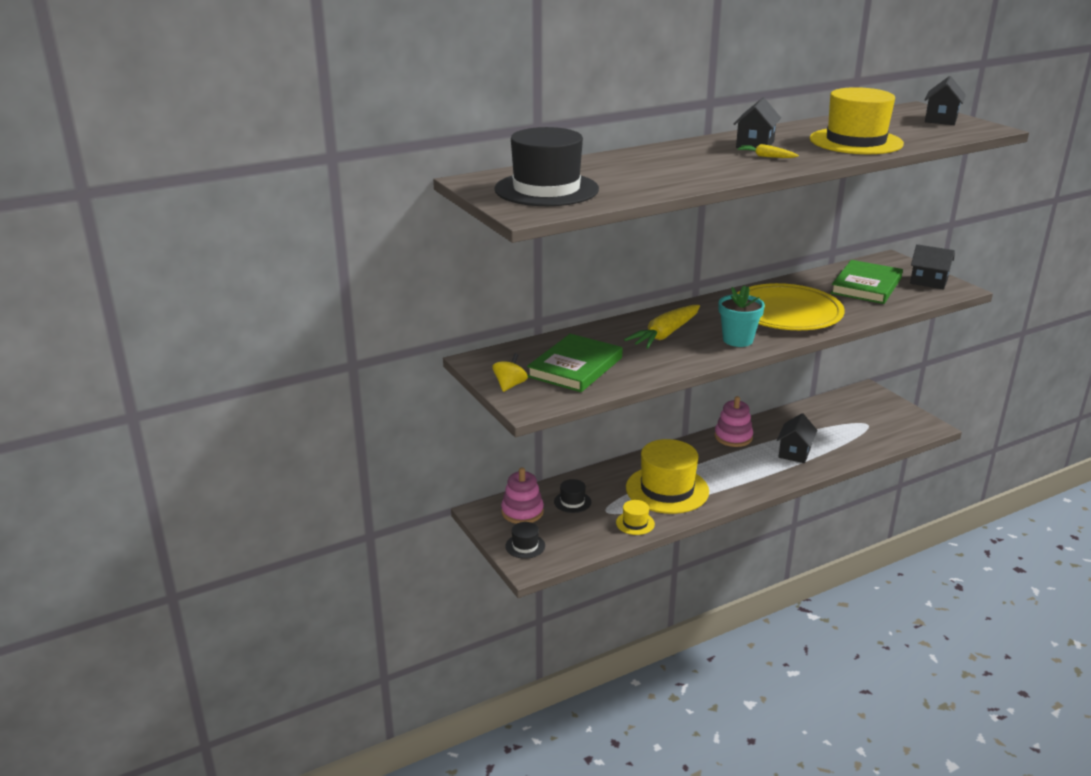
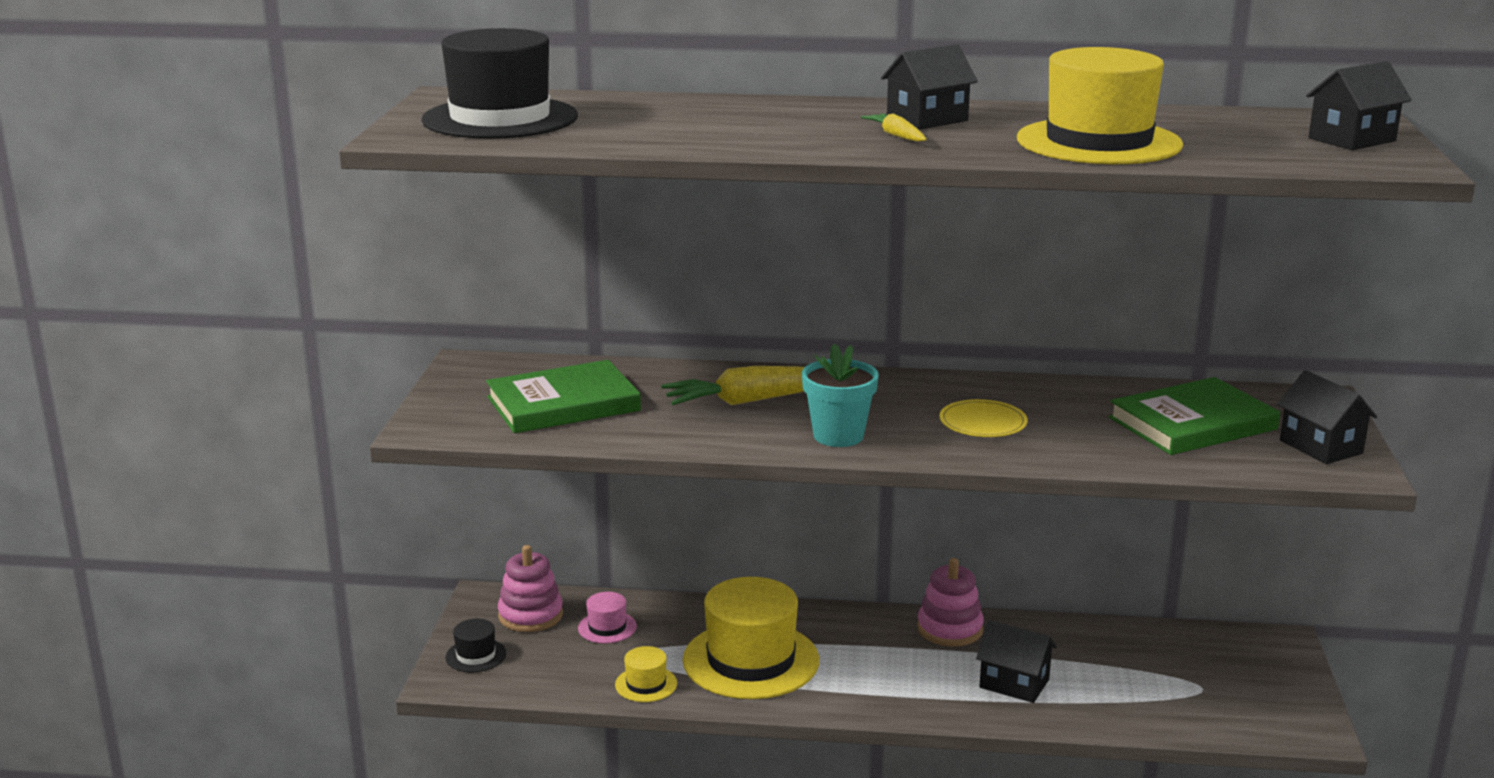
camera: 35 degrees right, 5 degrees down
(510, 385) = (450, 400): yellow spinning top -> none
(572, 502) = (607, 627): black hat -> pink hat
(786, 313) = (983, 423): yellow plate -> yellow plate, size x0.45
(794, 452) = (1014, 683): black house -> black house turned 60 degrees clockwise

